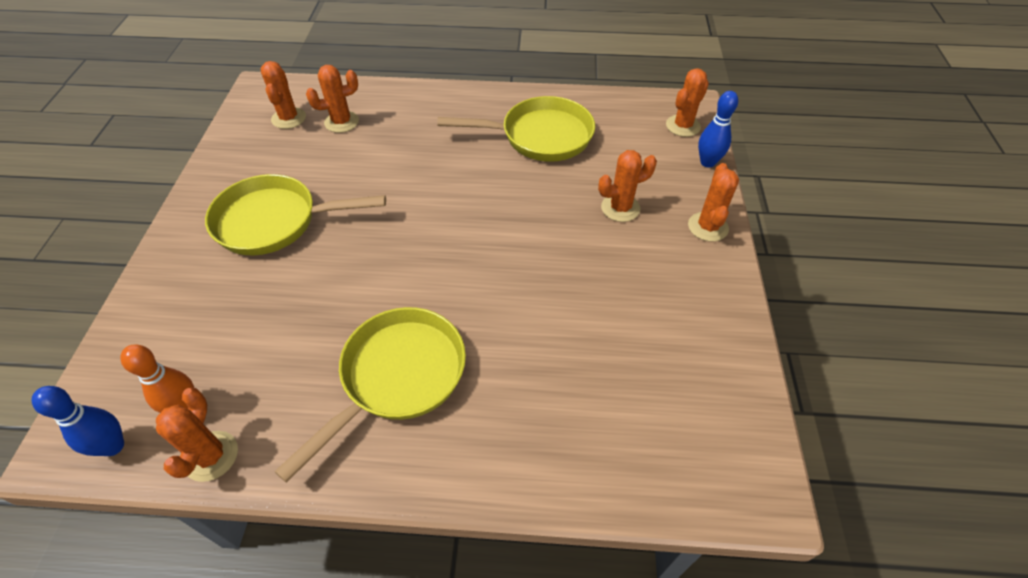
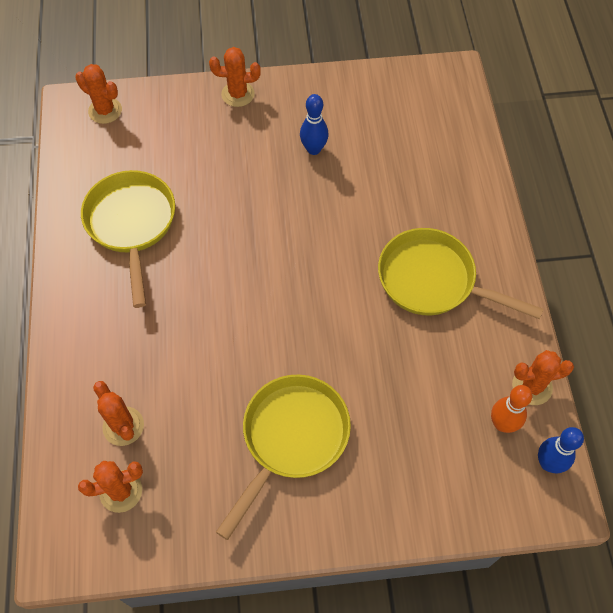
camera: 100 degrees left, 10 degrees up
(274, 221) = (291, 438): yellow pan -> yellow pan turned 135 degrees counterclockwise
(620, 208) = (225, 153): orange cactus -> none
(707, 162) = (157, 93): blue bowling pin -> blue bowling pin (313, 149)

